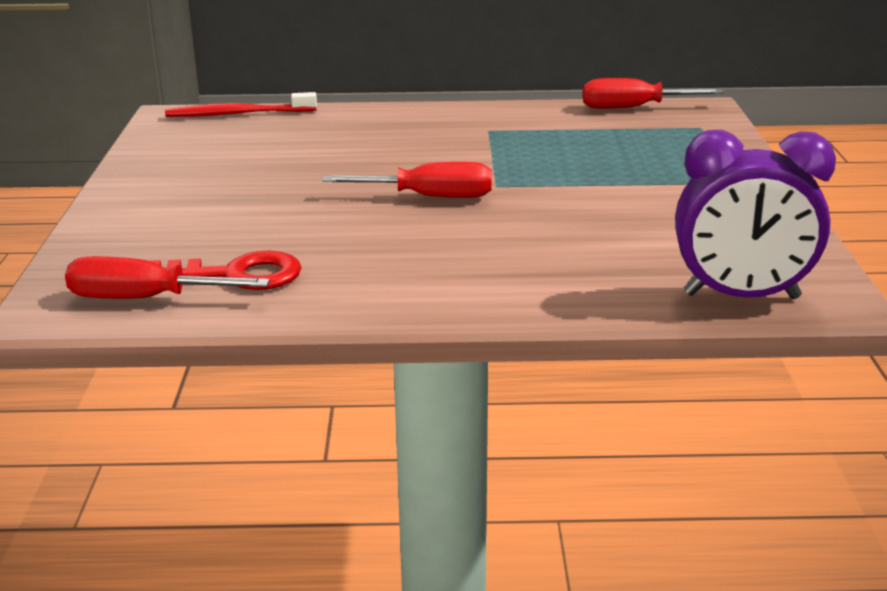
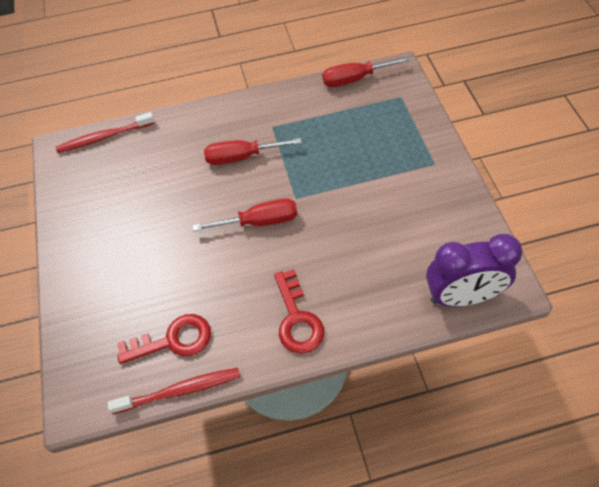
camera: 10 degrees left, 30 degrees up
(145, 298) = (128, 379): red screwdriver -> red screwdriver (241, 157)
(219, 319) = (180, 390): none -> red toothbrush
(447, 282) = (297, 319): none -> red key

